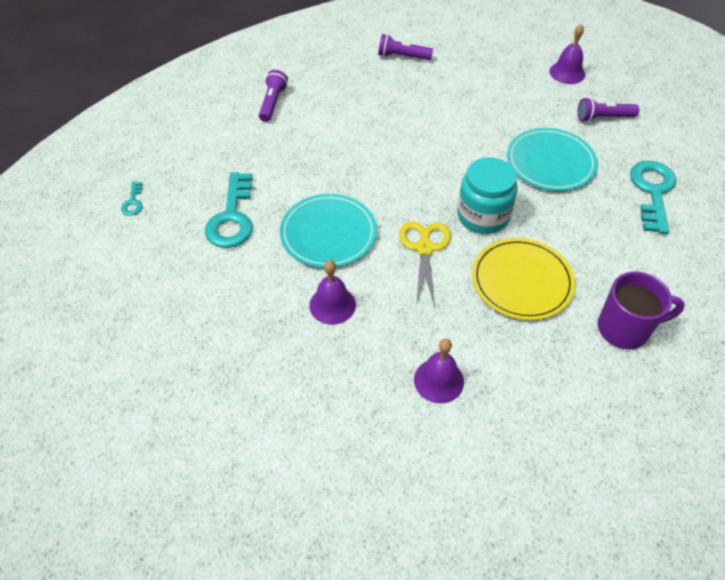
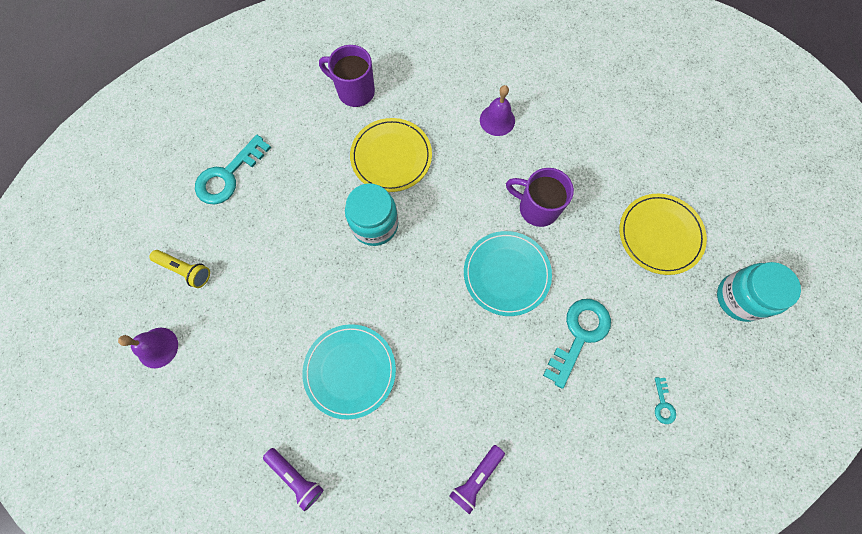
camera: 150 degrees left, 20 degrees up
(70, 319) = (739, 298): none -> turquoise jar
(133, 202) = (663, 404): turquoise key -> turquoise key turned 150 degrees clockwise
(179, 342) = (660, 235): none -> yellow plate
(332, 305) = (537, 208): purple bell -> purple mug
(424, 248) = (440, 219): yellow scissors -> none
(550, 162) = (276, 247): turquoise plate -> turquoise plate (350, 371)
(603, 117) = (185, 270): purple flashlight -> yellow flashlight

